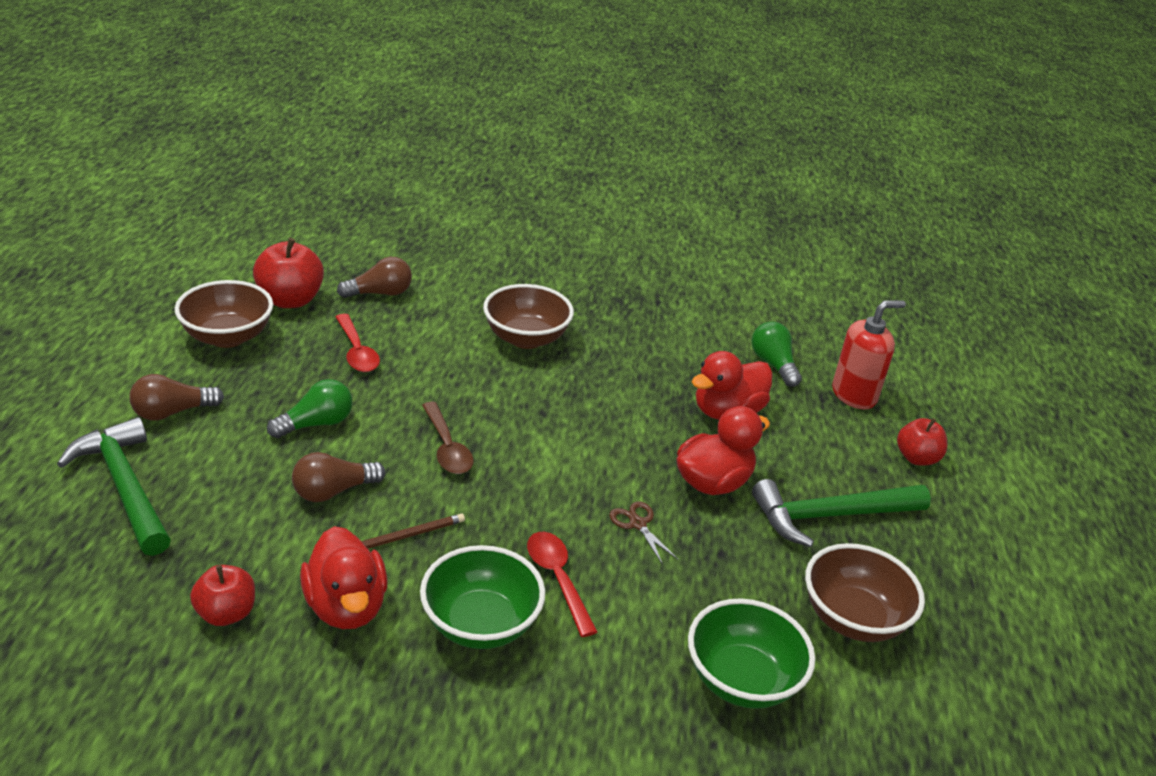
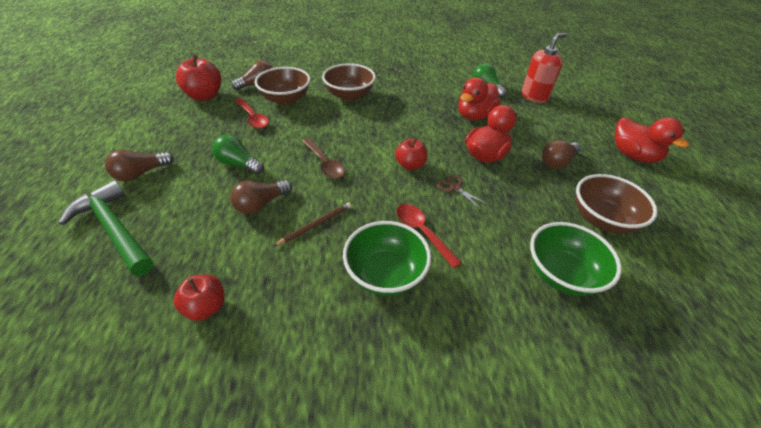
camera: 10 degrees left, 10 degrees up
(228, 337) = (170, 122): brown bowl -> brown bowl (286, 99)
(316, 424) = (238, 164): green light bulb -> green light bulb turned 105 degrees counterclockwise
(346, 606) = (291, 282): red duck -> red duck (633, 155)
(830, 516) = (557, 162): green hammer -> brown light bulb
(916, 458) = (583, 123): red apple -> red apple (410, 165)

